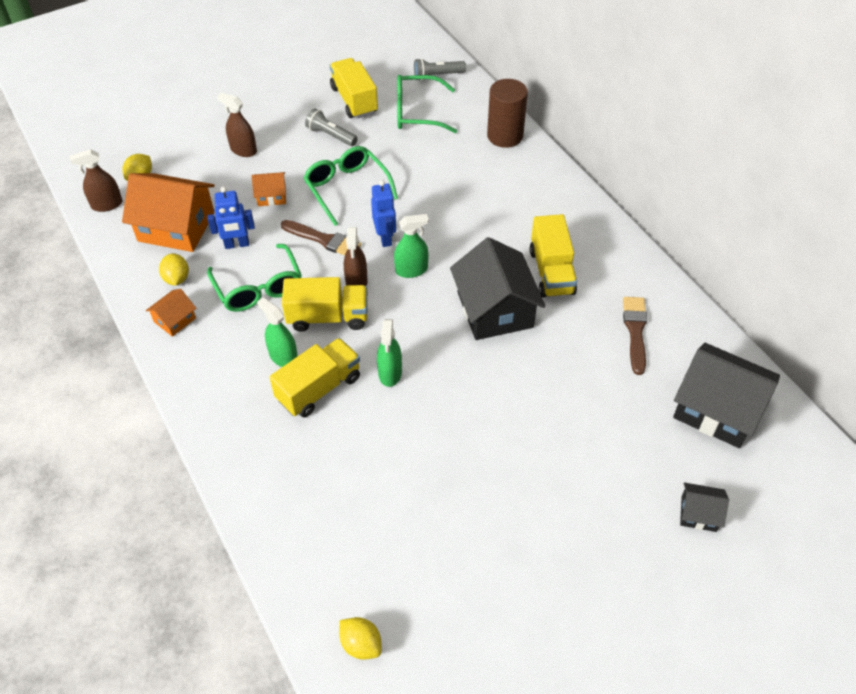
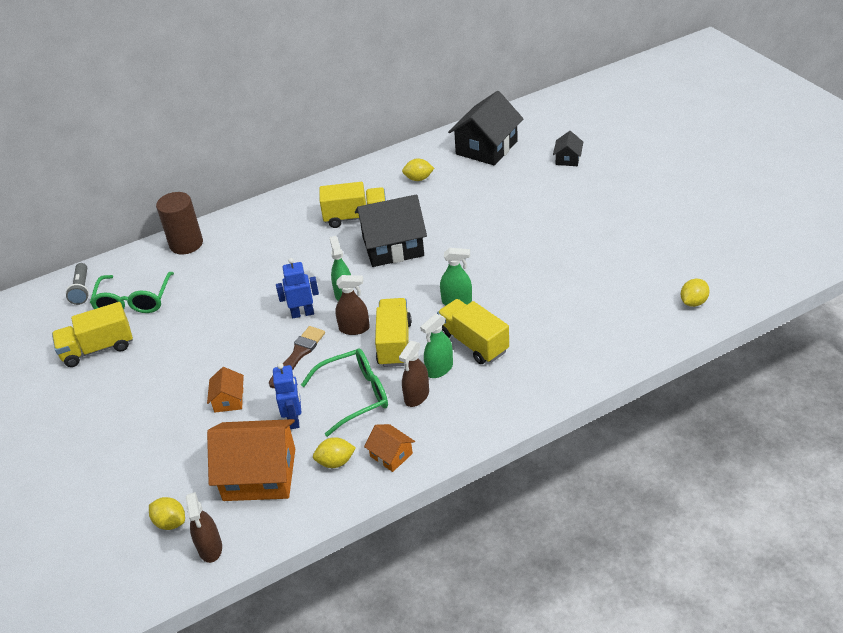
camera: 85 degrees left, 10 degrees down
(176, 227) = (259, 474): orange house -> orange house turned 75 degrees clockwise
(243, 150) = (150, 432): brown spray bottle -> brown spray bottle (416, 396)
(331, 135) = (148, 362): grey flashlight -> none
(346, 188) = (230, 344): green glasses -> none
(635, 331) = (418, 179): brown brush -> yellow lemon

